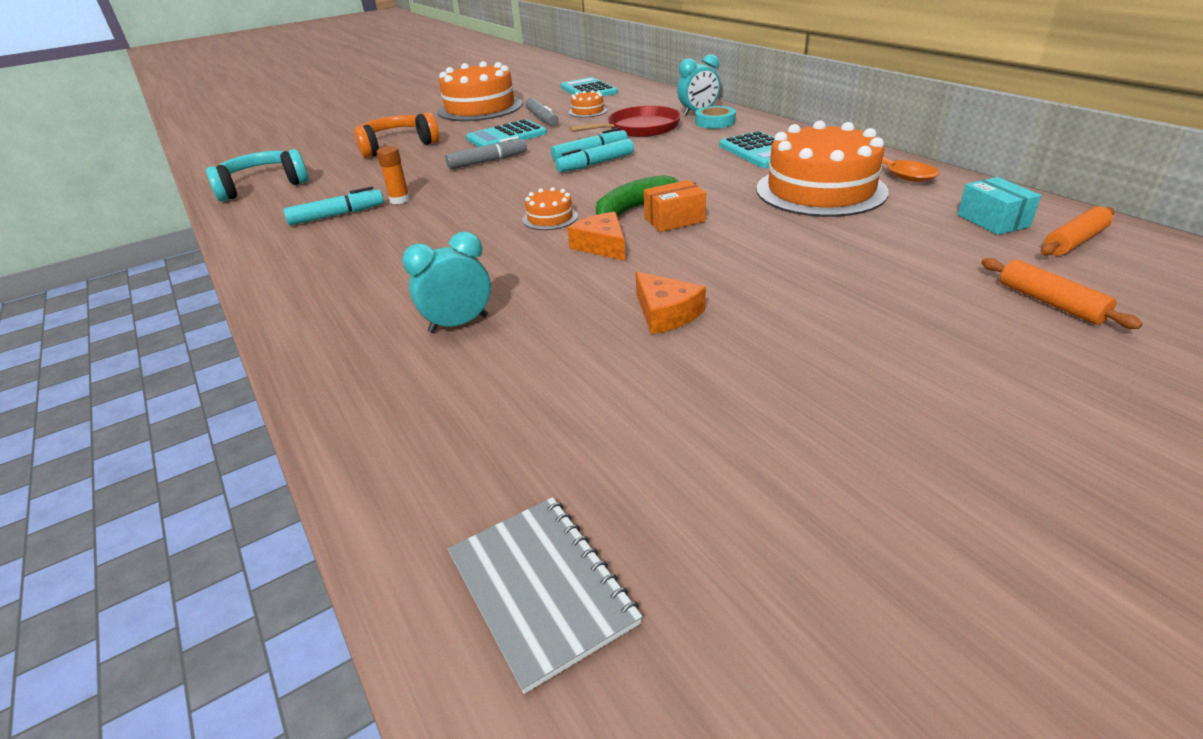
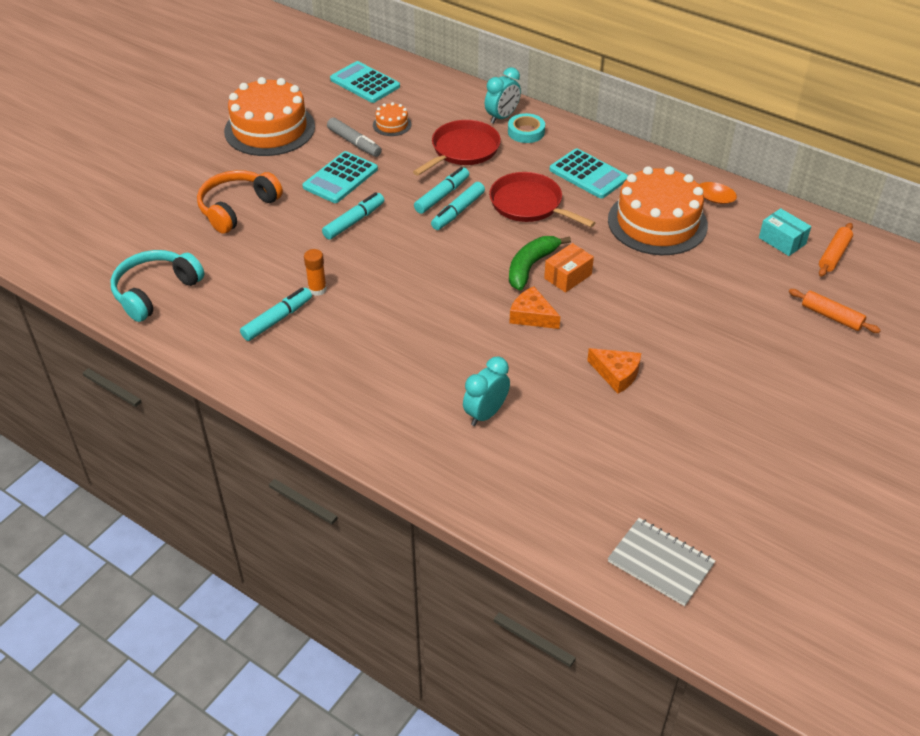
camera: 25 degrees left, 10 degrees up
(488, 161) = (354, 221): grey marker -> turquoise marker
(550, 218) = (469, 291): orange cake -> none
(676, 165) = (529, 204): none -> red pan

